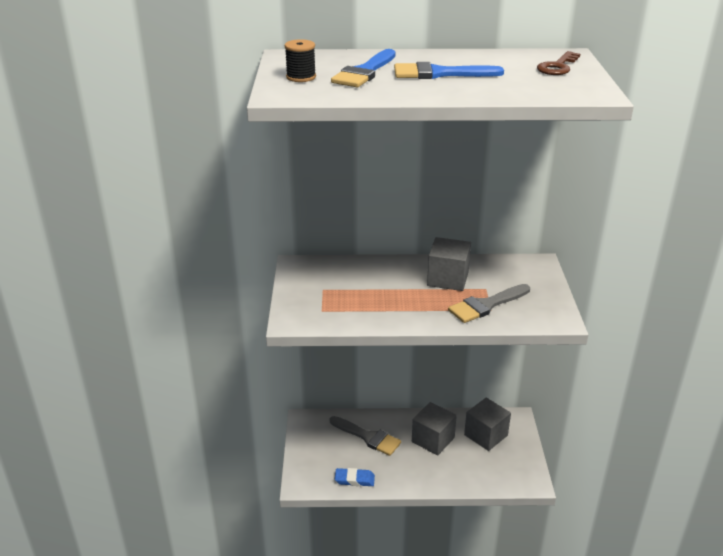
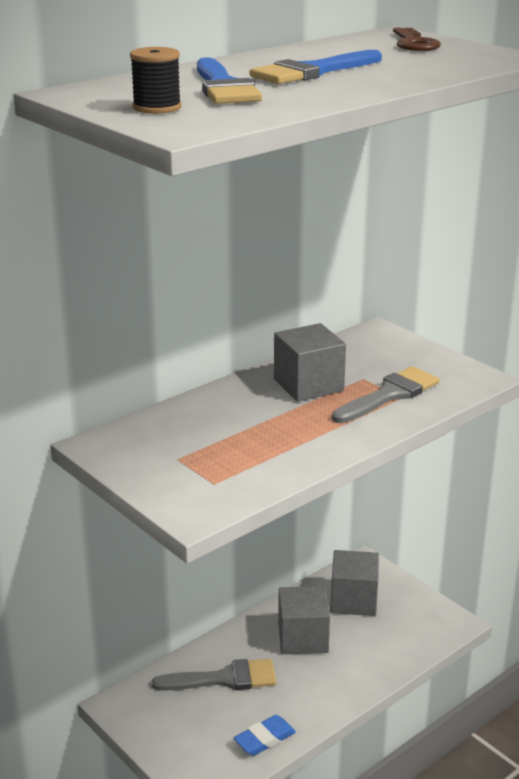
camera: 40 degrees left, 5 degrees down
(486, 305) = (389, 395): grey brush -> grey brush turned 150 degrees counterclockwise

